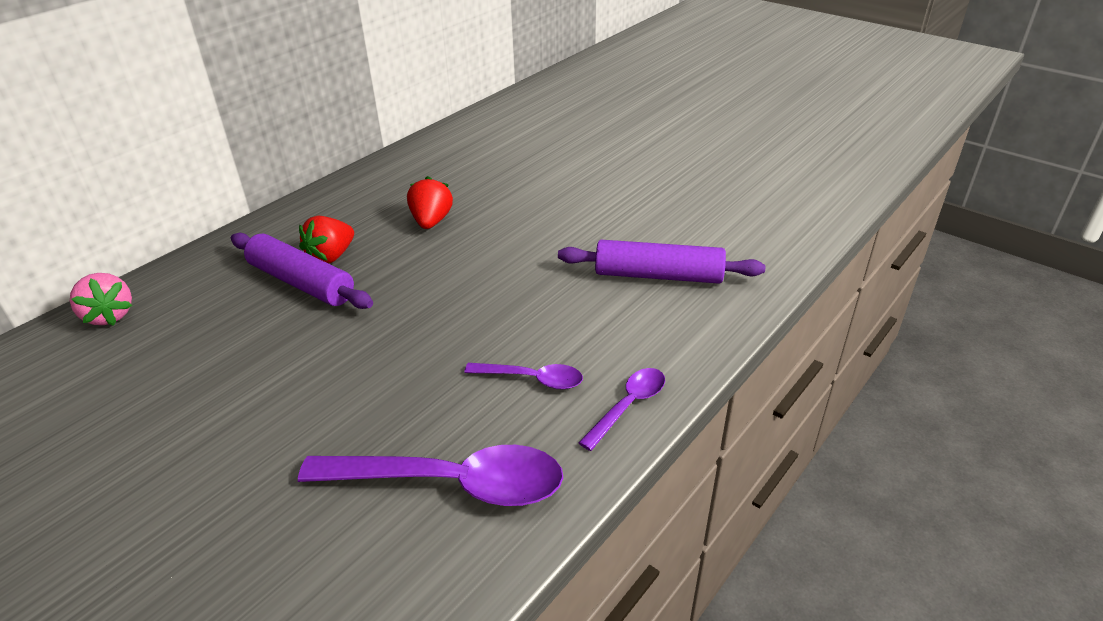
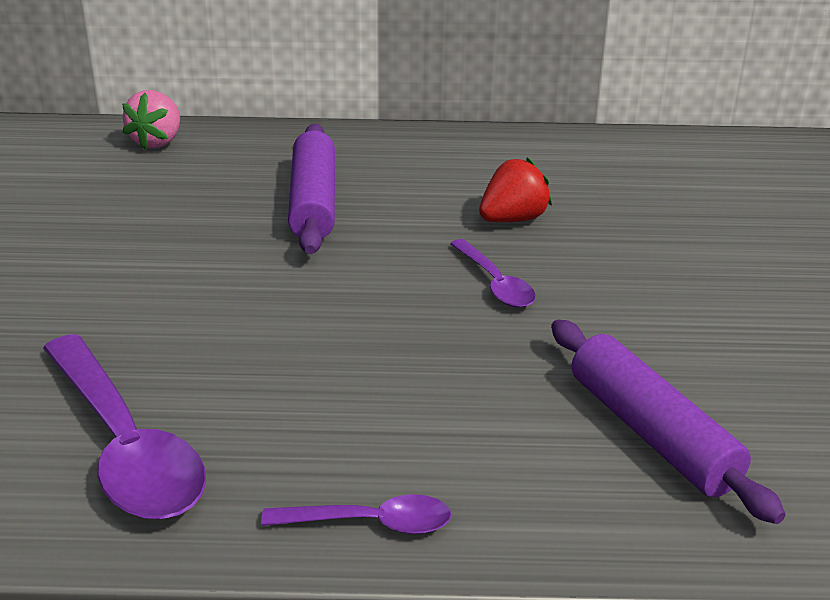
camera: 50 degrees right, 5 degrees down
(331, 256) = (373, 195): red strawberry -> none
(532, 379) = (335, 423): purple spoon -> purple spoon (495, 283)

